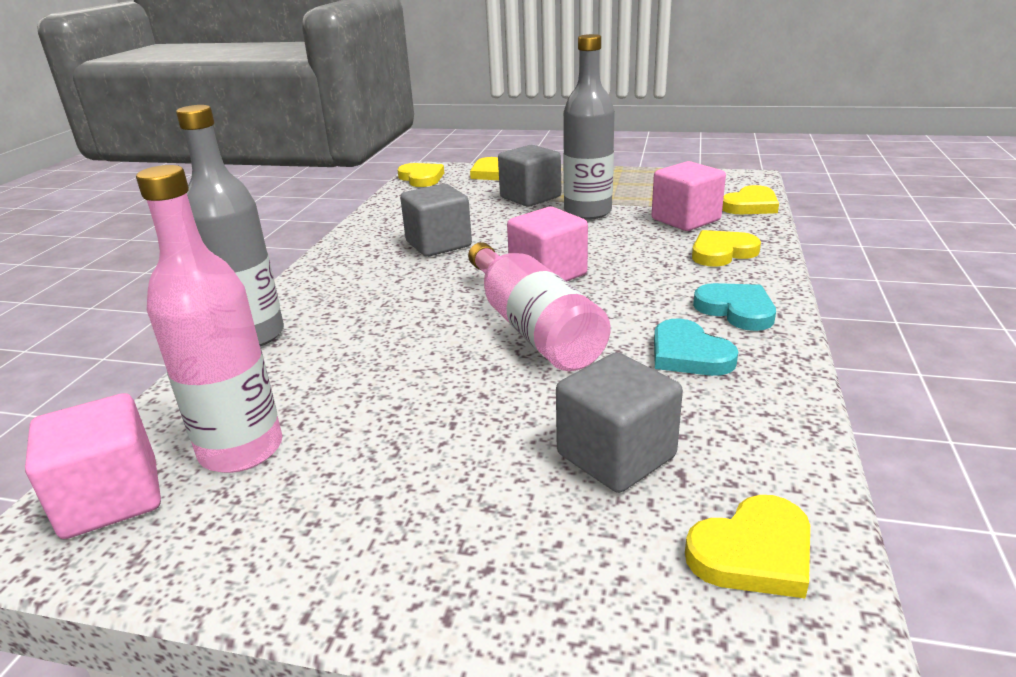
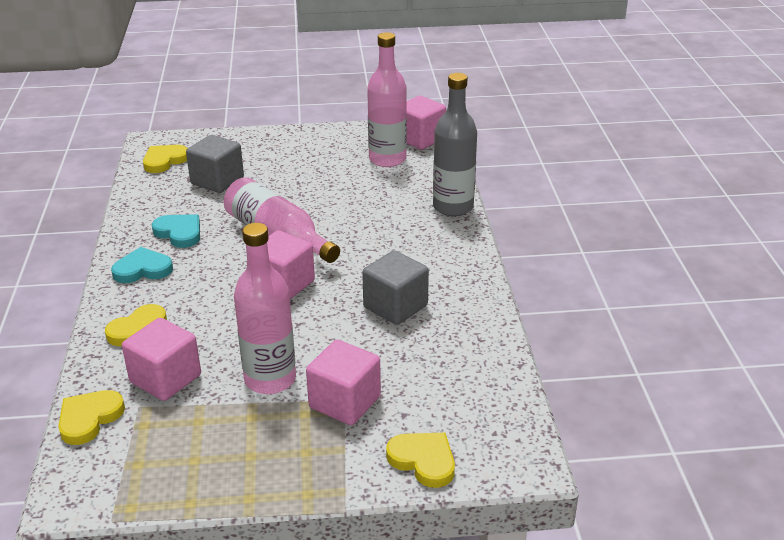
camera: 160 degrees right, 5 degrees up
(421, 178) = (512, 432): yellow heart -> none
(530, 197) = (345, 402): grey cube -> pink cube
(587, 212) = (270, 379): grey bottle -> pink bottle
(736, 310) = (142, 269): turquoise heart -> turquoise heart turned 135 degrees clockwise

